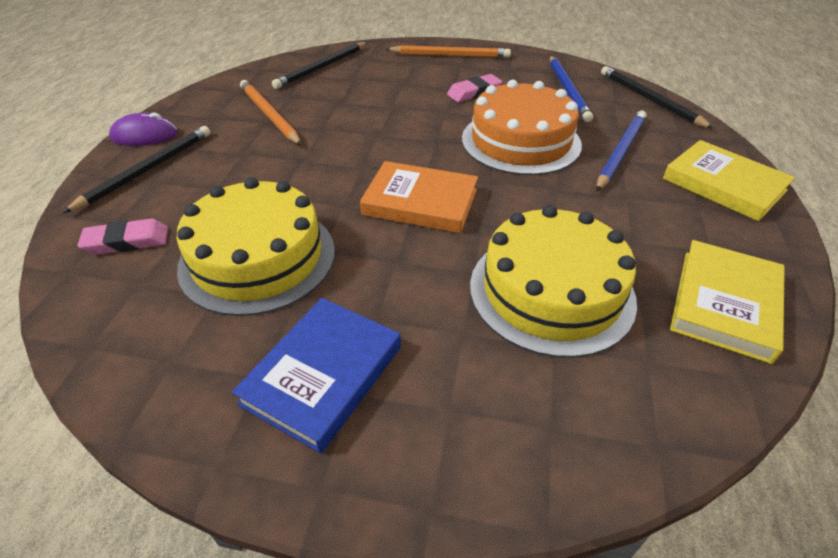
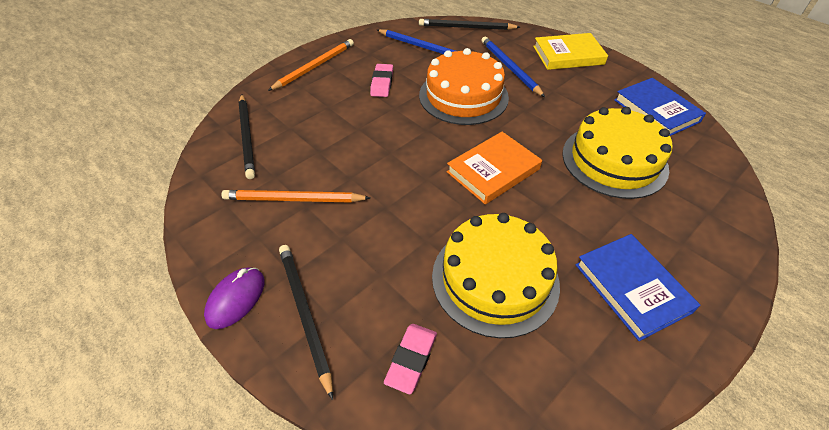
camera: 55 degrees left, 5 degrees up
(724, 303) = (656, 111): yellow book -> blue book

